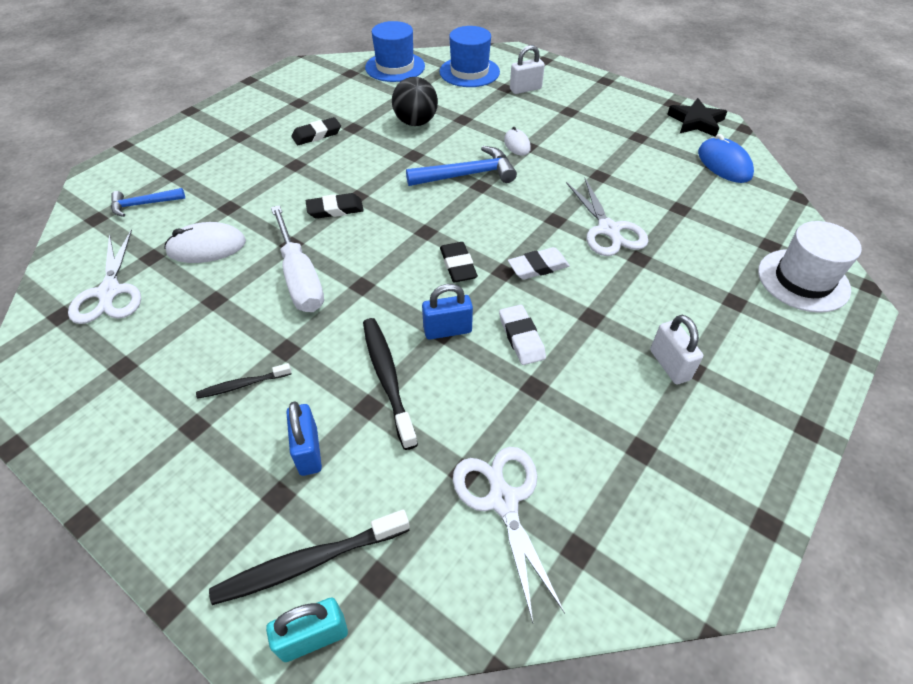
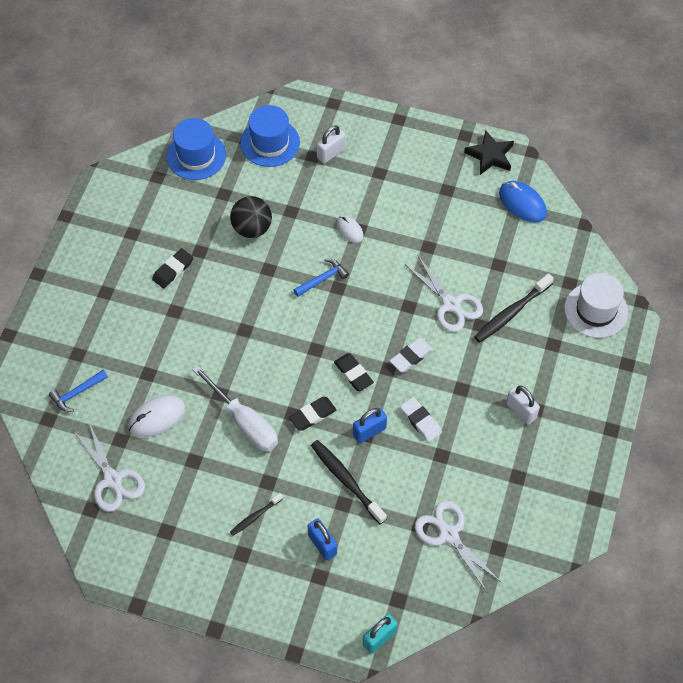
camera: 20 degrees left, 10 degrees up
(309, 562) = (357, 605): black toothbrush -> black toothbrush (511, 313)
(335, 209) = (235, 349): black eraser -> black eraser (312, 415)
(467, 175) = (322, 279): blue hammer -> blue hammer, size x0.63

